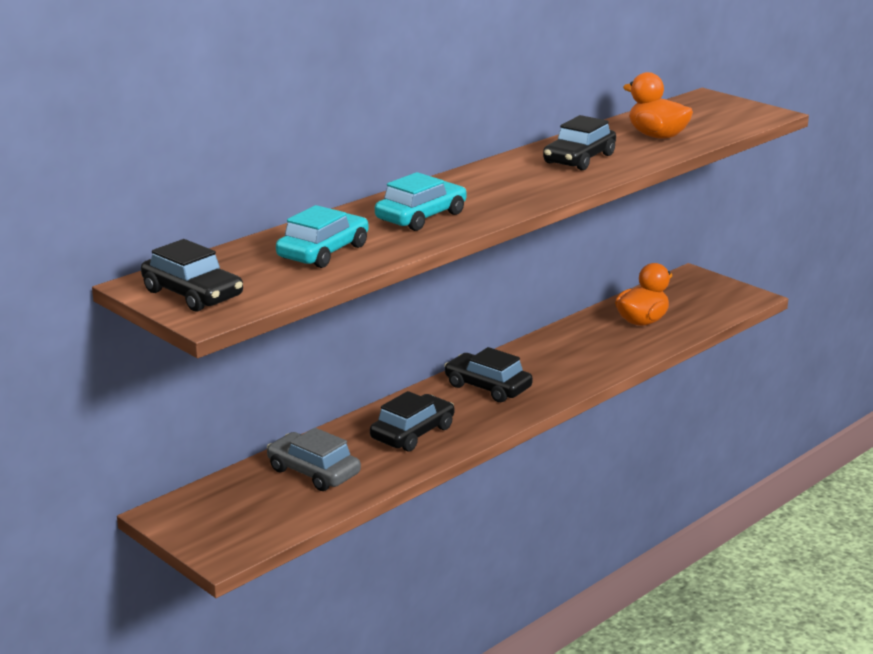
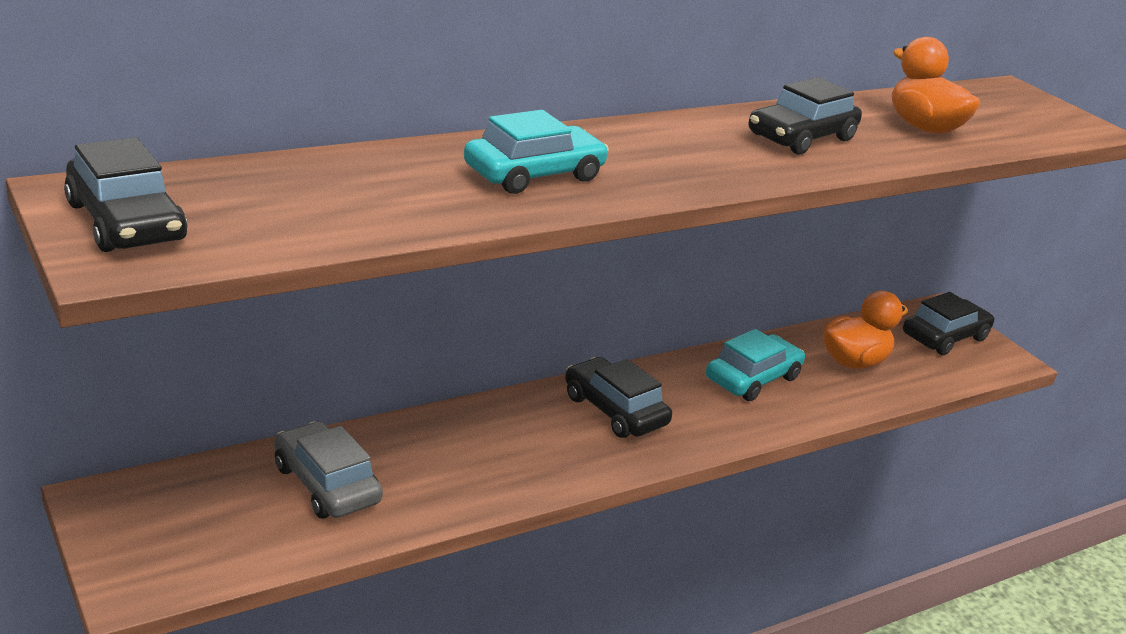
camera: 10 degrees right, 5 degrees up
(323, 252) = (361, 197): turquoise car -> turquoise car (752, 378)
(412, 433) = (485, 456): black car -> black car (944, 337)

